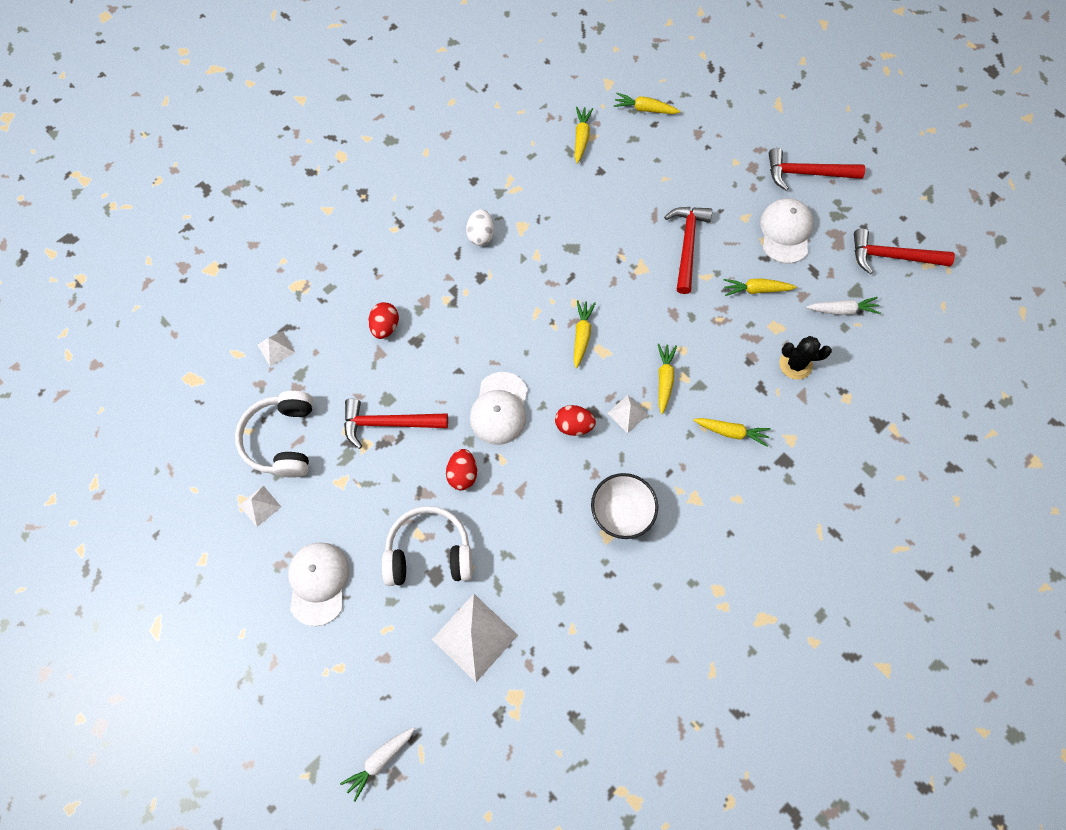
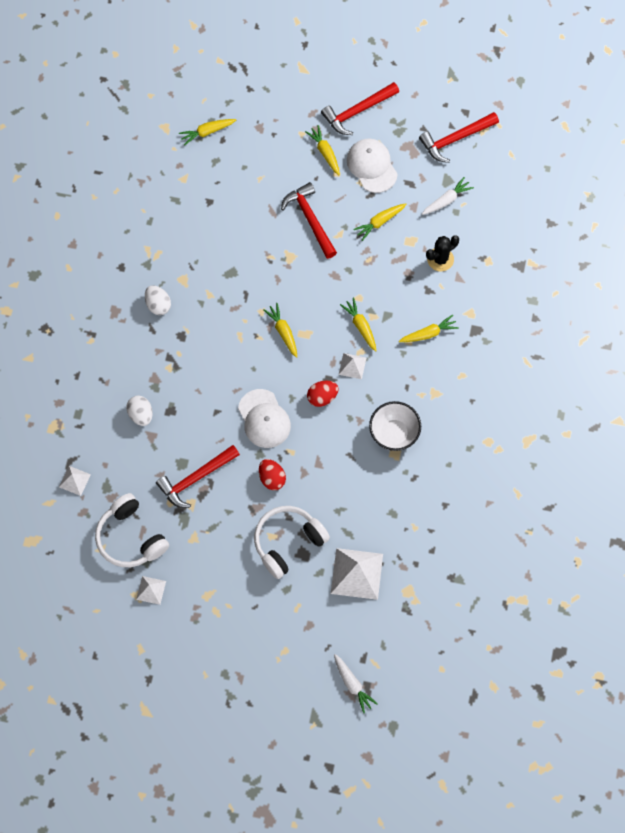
camera: 35 degrees left, 0 degrees up
(318, 583) = (230, 610): white cap -> none
(380, 760) = (352, 684): white carrot -> white carrot turned 45 degrees counterclockwise
(385, 326) = (141, 414): red egg -> white egg
(581, 138) = (176, 184): yellow carrot -> yellow carrot (325, 152)

